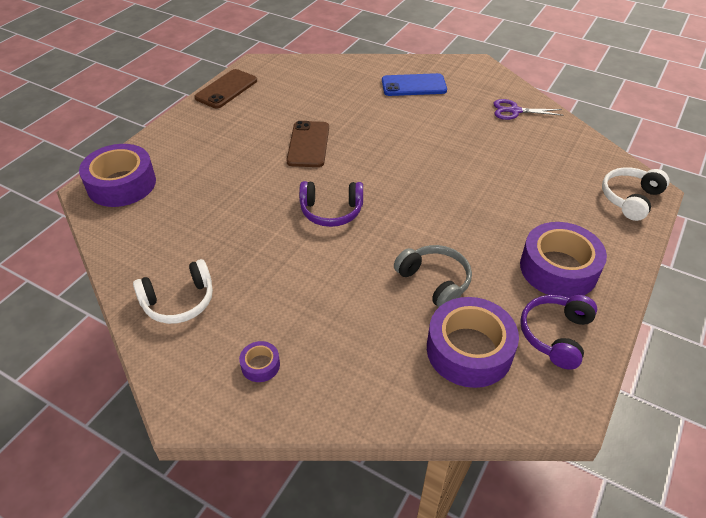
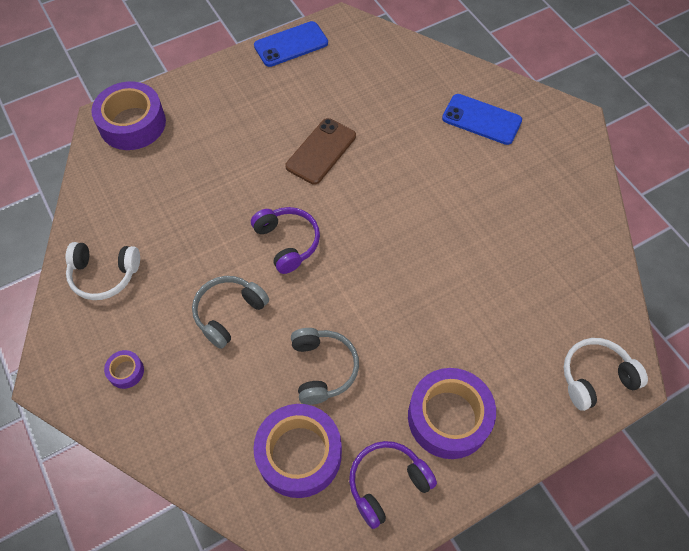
camera: 30 degrees right, 15 degrees up
(226, 89) = (291, 44): brown phone -> blue phone
(322, 279) = (229, 313): none -> grey headphones
(331, 211) = (287, 242): purple headphones -> purple headphones turned 150 degrees counterclockwise
(514, 111) = (564, 203): purple scissors -> none

